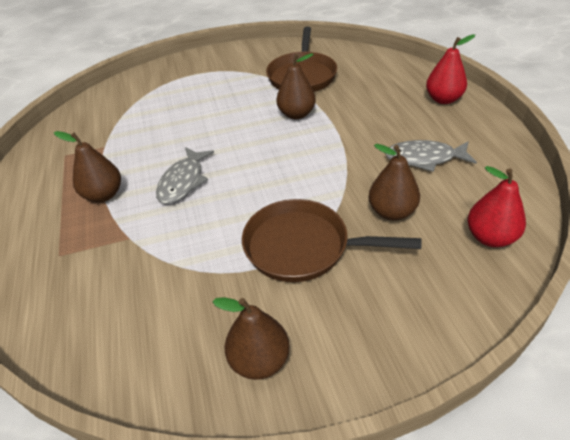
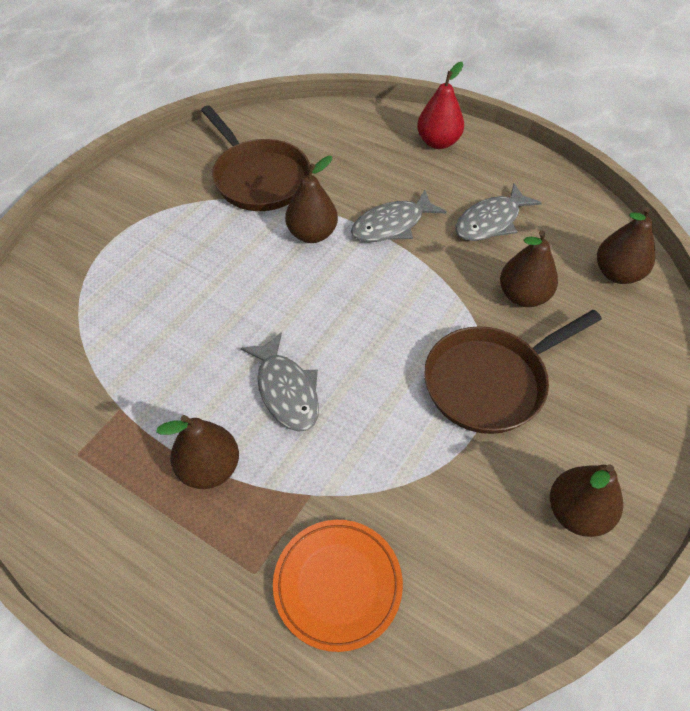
camera: 45 degrees left, 10 degrees up
(83, 290) = (337, 585): none -> orange plate
(351, 131) = (392, 225): none -> grey fish
(490, 237) = (617, 273): red pear -> brown pear

